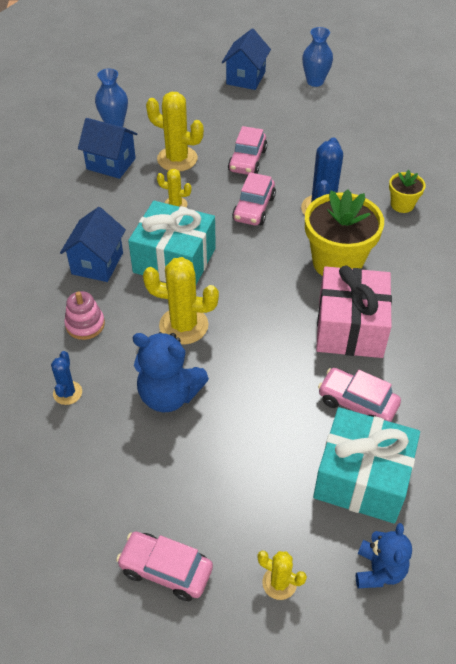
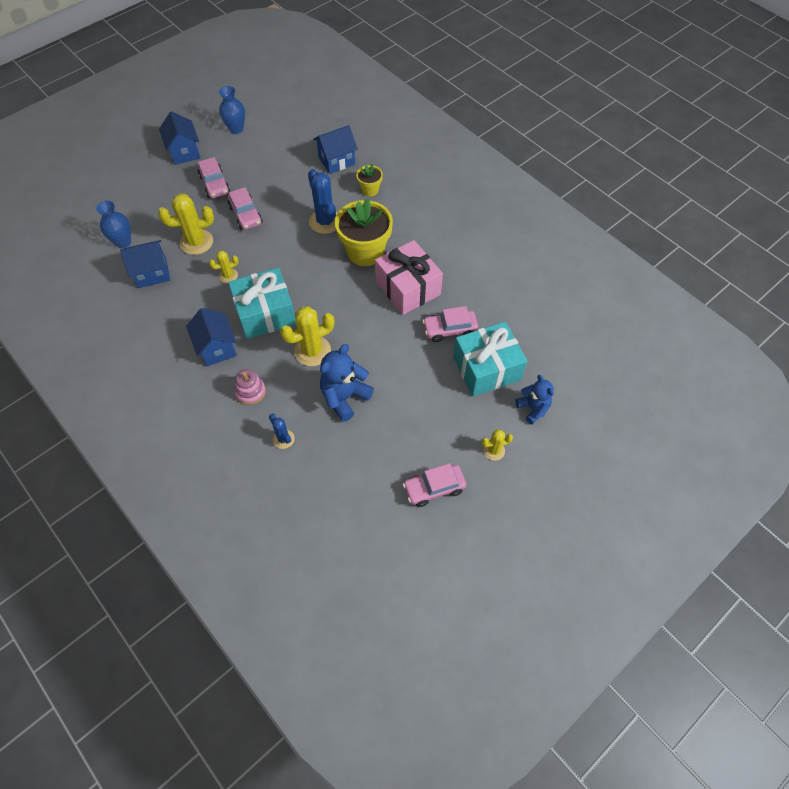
camera: 40 degrees left, 10 degrees up
(169, 395) = (344, 397): blue teddy bear -> blue teddy bear turned 150 degrees clockwise
(253, 208) = (282, 247): pink car -> pink car (215, 185)
(392, 159) = (337, 161): none -> blue house

